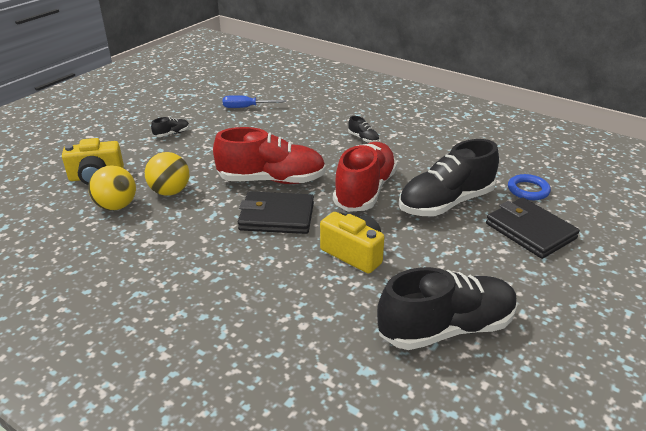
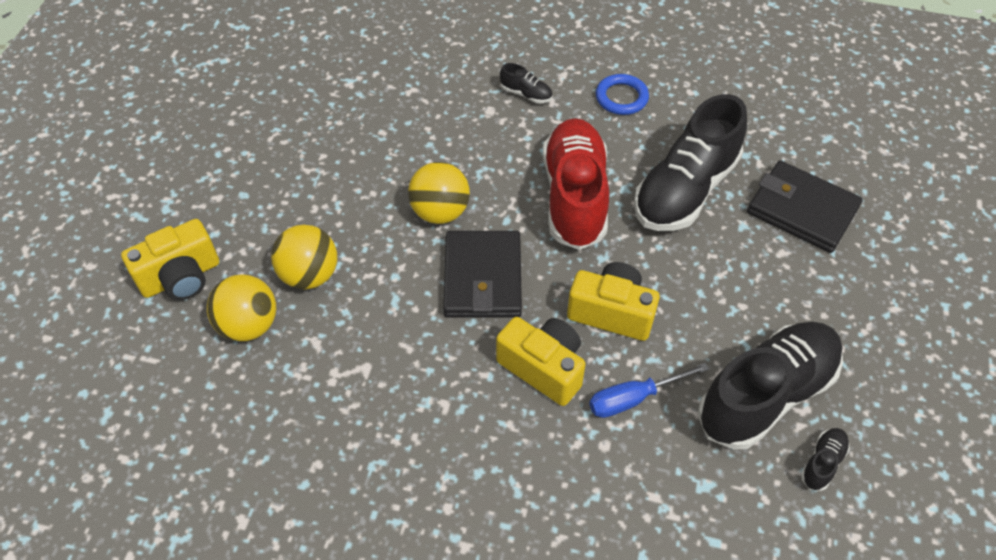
camera: 20 degrees left, 20 degrees up
(172, 134) = (241, 157): black shoe -> black shoe (822, 463)
(246, 107) = (324, 69): blue screwdriver -> blue screwdriver (633, 398)
(271, 180) = (440, 212): red shoe -> yellow ball
(277, 216) = (482, 278): black wallet -> black wallet turned 75 degrees counterclockwise
(286, 271) = (543, 368): none -> yellow camera
(528, 190) = (775, 138): blue ring -> blue ring (621, 97)

